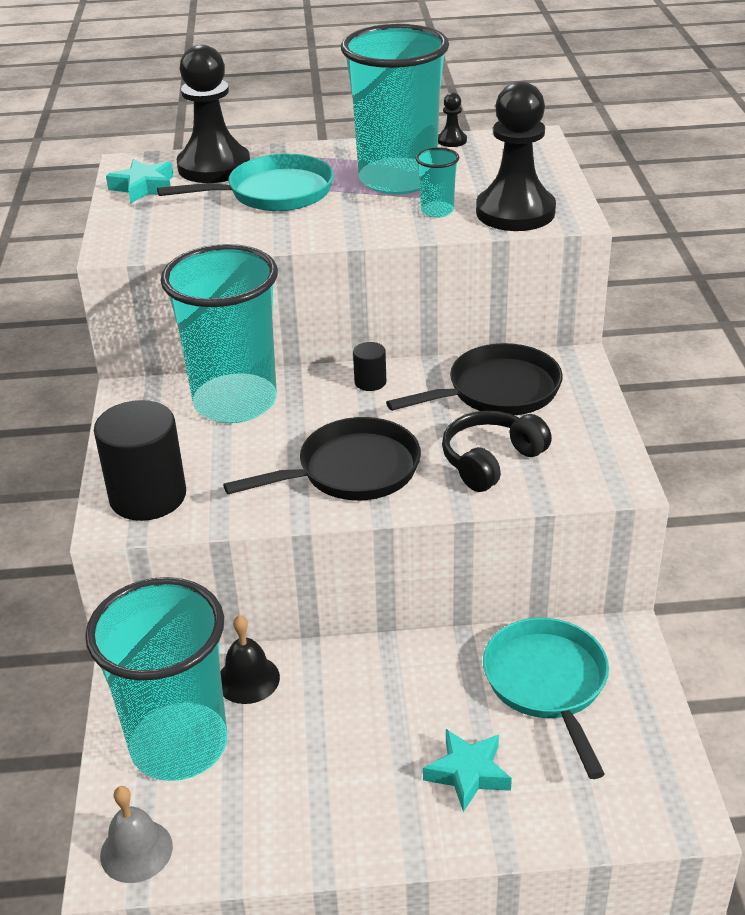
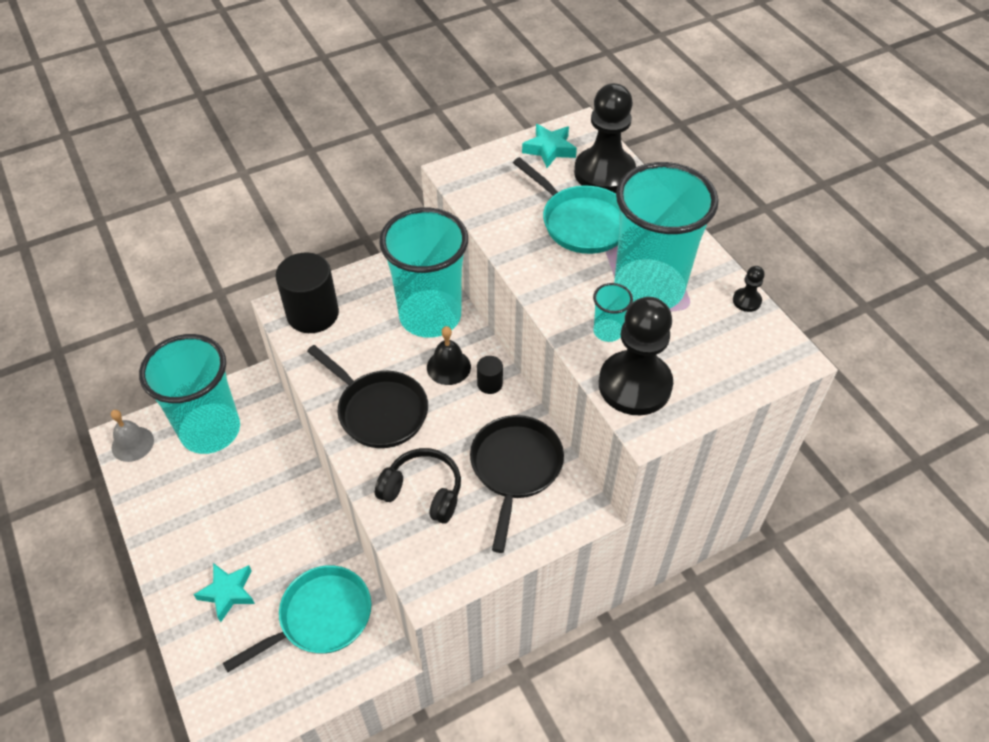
camera: 65 degrees right, 15 degrees up
(248, 679) = (272, 442): black bell -> black bell (448, 367)
(497, 391) = (515, 468): black pan -> black pan turned 120 degrees counterclockwise

